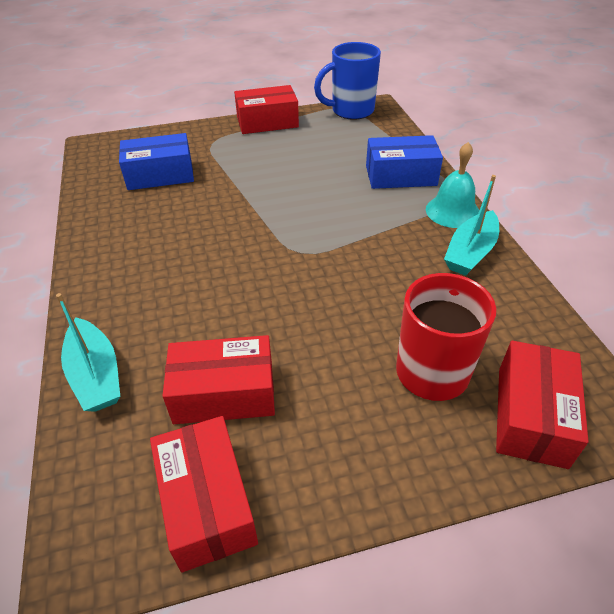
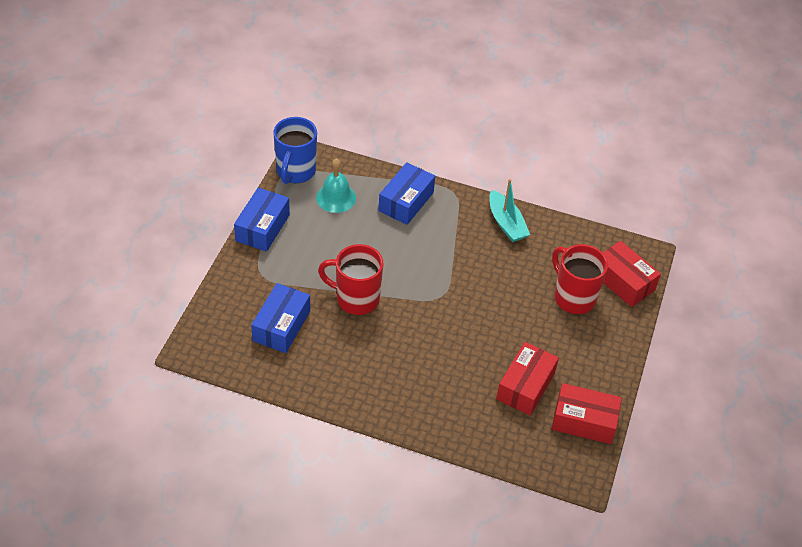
camera: 60 degrees left, 5 degrees up
(96, 375) = (470, 436): turquoise boat -> none
(236, 200) = (356, 299): none -> red mug
(267, 122) = (262, 228): red box -> blue box
(452, 211) = (464, 204): turquoise bell -> turquoise bell (336, 197)

